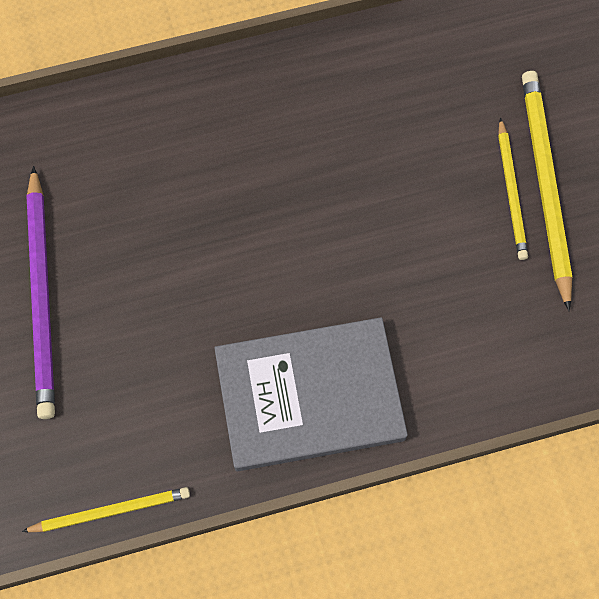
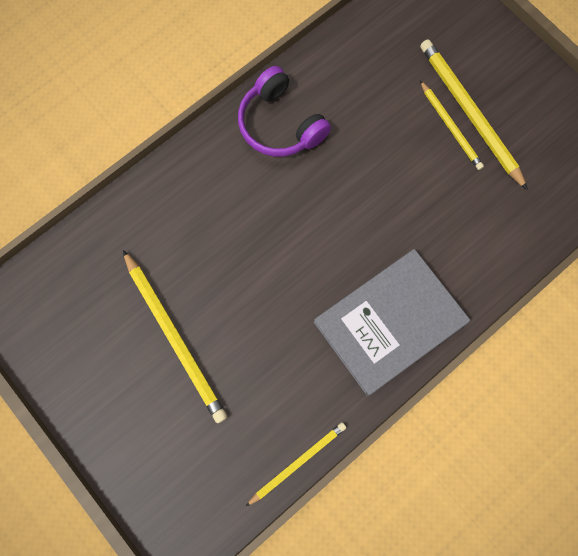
camera: 25 degrees left, 5 degrees up
(42, 296) = (175, 337): purple pencil -> yellow pencil
(298, 99) = (280, 124): none -> purple headphones

